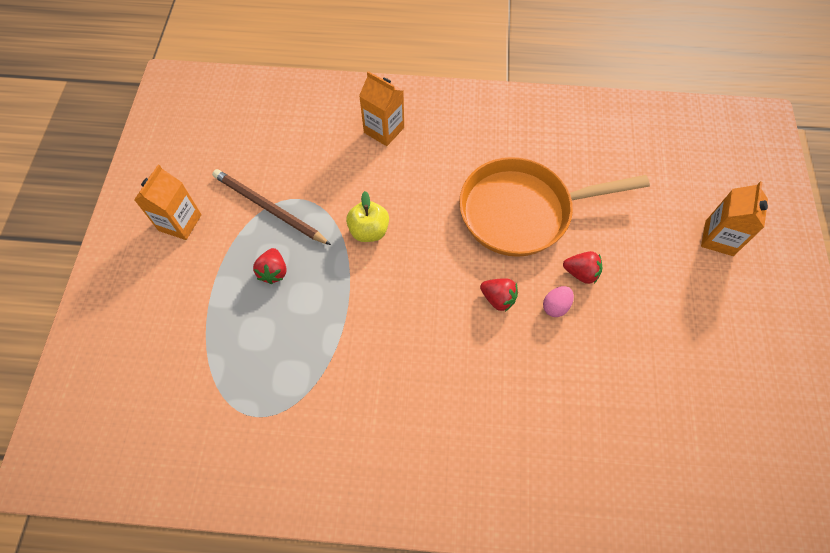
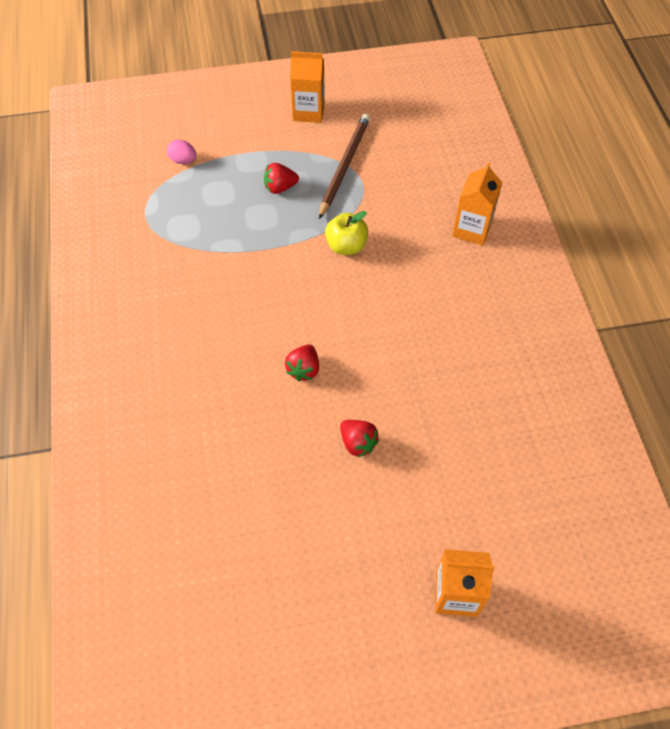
camera: 75 degrees right, 5 degrees down
(522, 212) = (416, 374): orange pan -> none
(555, 306) = (310, 424): pink egg -> pink egg (183, 160)
(581, 273) = (358, 443): red strawberry -> red strawberry turned 45 degrees counterclockwise

